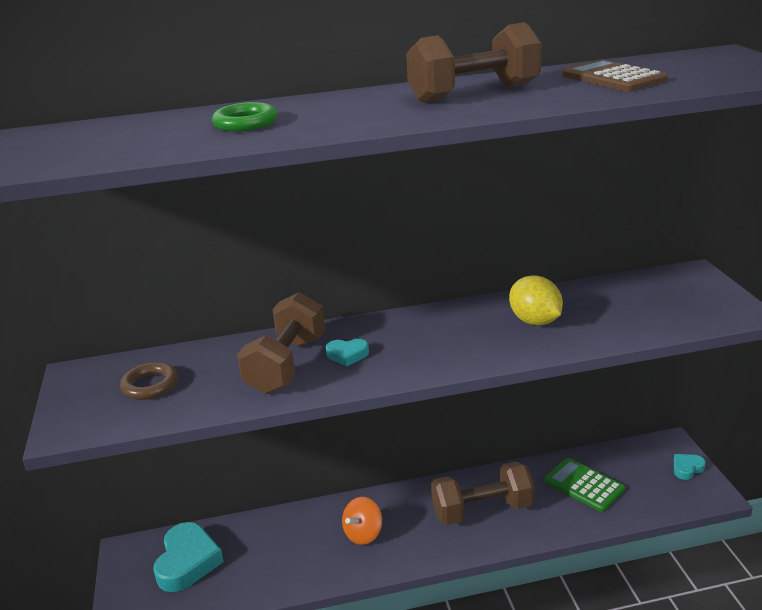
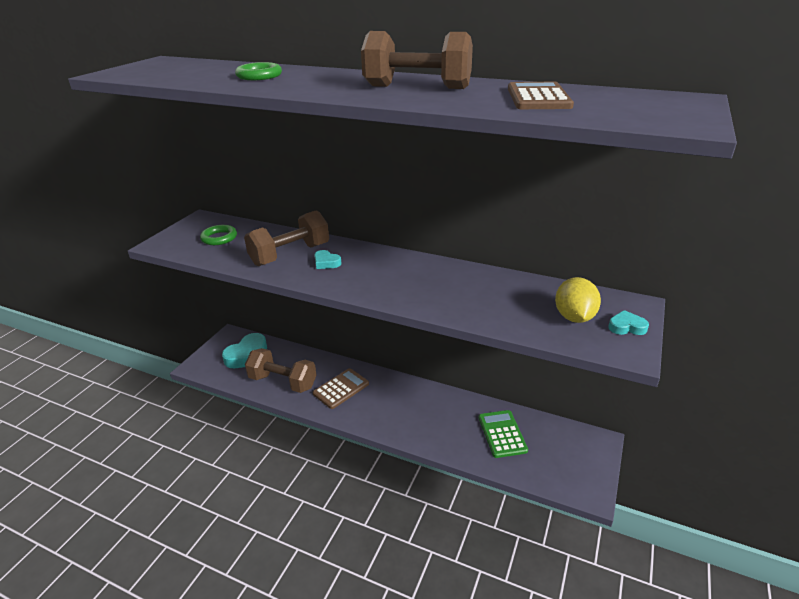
camera: 35 degrees right, 5 degrees up
(150, 385) = (219, 238): brown ring -> green ring
(363, 534) = (341, 389): orange spinning top -> brown calculator
(482, 510) = (420, 413): brown dumbbell -> brown dumbbell (283, 382)
(535, 321) = (462, 289): yellow lemon -> yellow lemon (574, 317)
(687, 468) = (592, 464): turquoise heart -> turquoise heart (626, 327)

